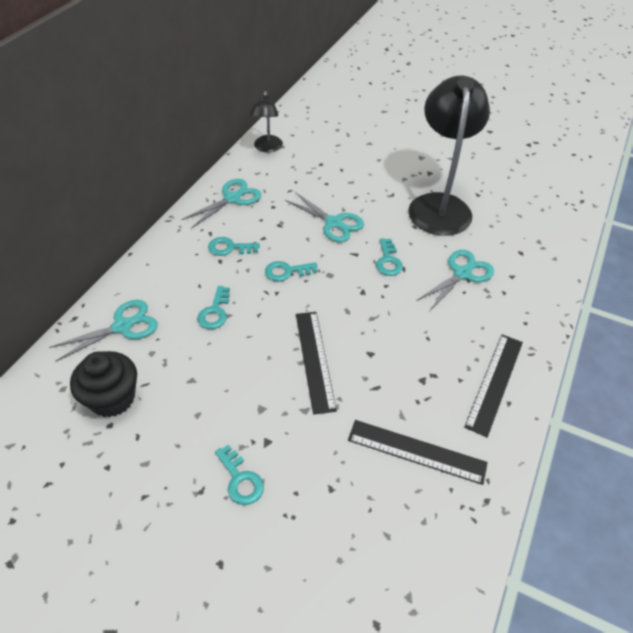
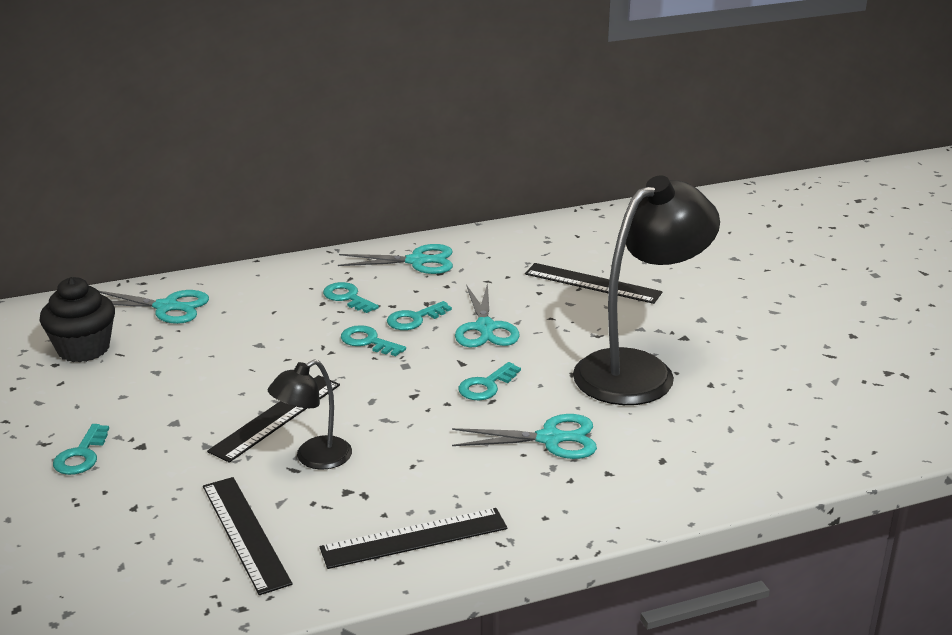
camera: 45 degrees right, 20 degrees down
(215, 312) = (253, 337): turquoise key -> turquoise key (414, 319)
(267, 148) = (527, 235): black lamp -> black lamp (314, 458)
(344, 162) = (592, 283): none -> black ruler

